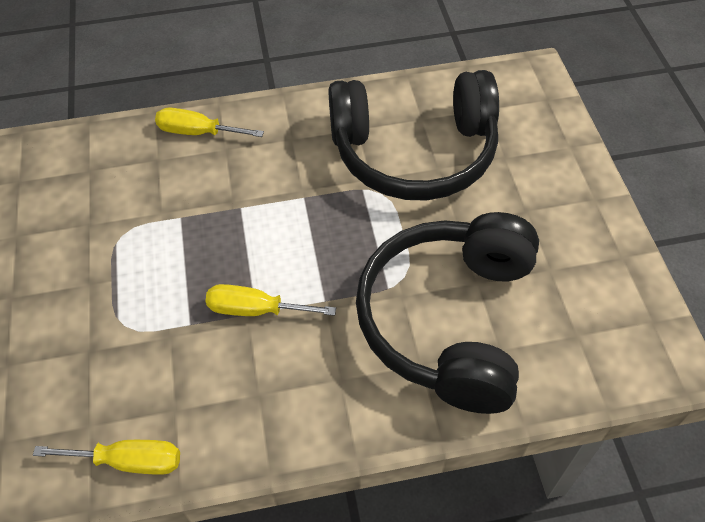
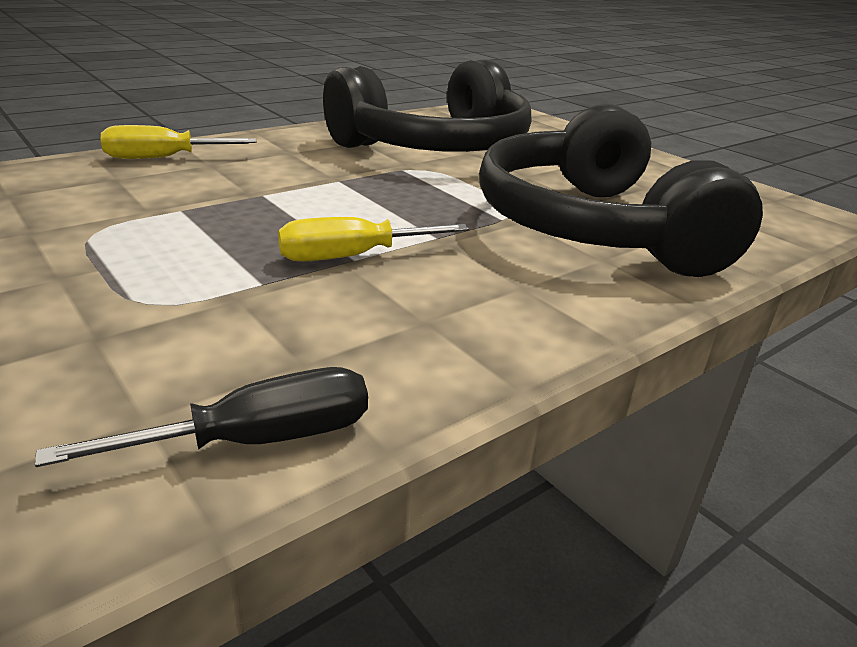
camera: 30 degrees left, 25 degrees down
(129, 461) = (258, 440): yellow screwdriver -> black screwdriver

